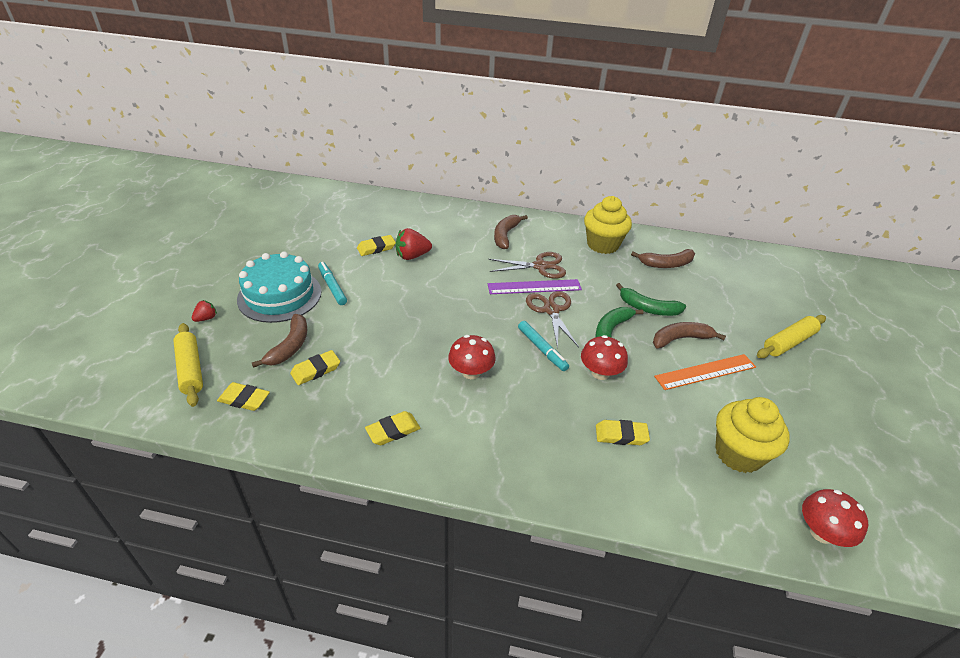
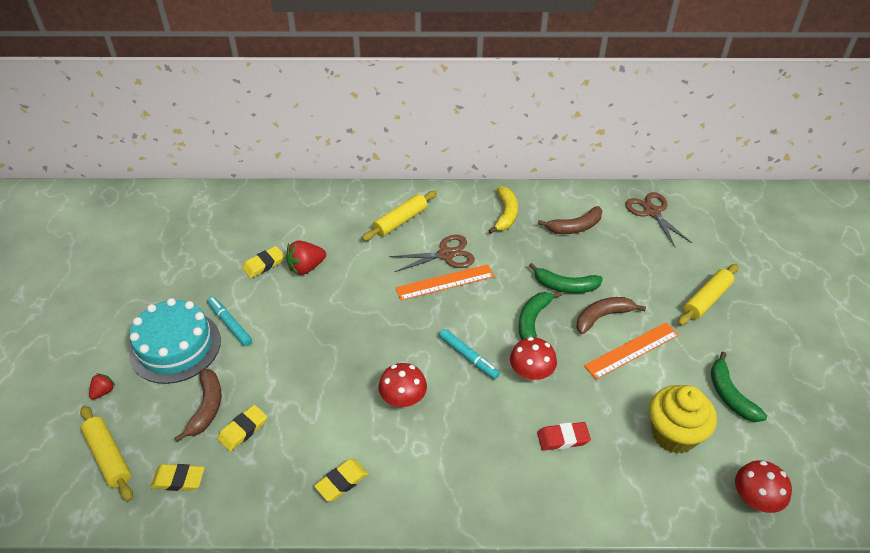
camera: 10 degrees left, 5 degrees up
(505, 235) = (400, 221): brown banana -> yellow rolling pin
(534, 287) = (445, 282): purple ruler -> orange ruler
(551, 310) = (468, 308): brown scissors -> brown scissors (652, 212)
(602, 245) = (505, 214): yellow cupcake -> yellow banana
(621, 435) = (563, 438): yellow eraser -> red eraser
(804, 429) = (730, 395): none -> green banana

